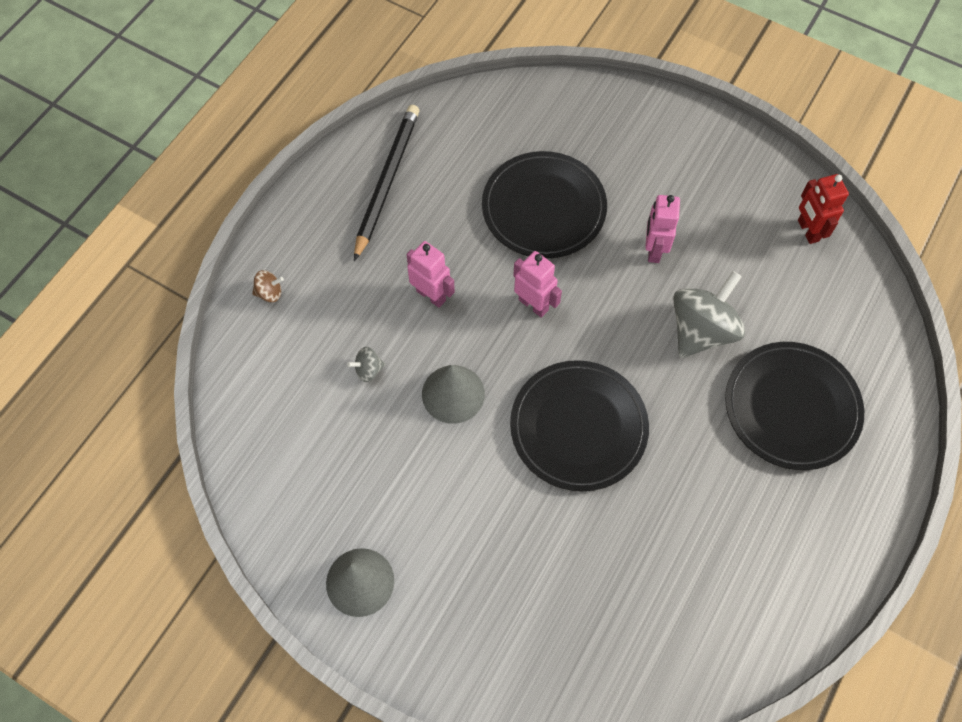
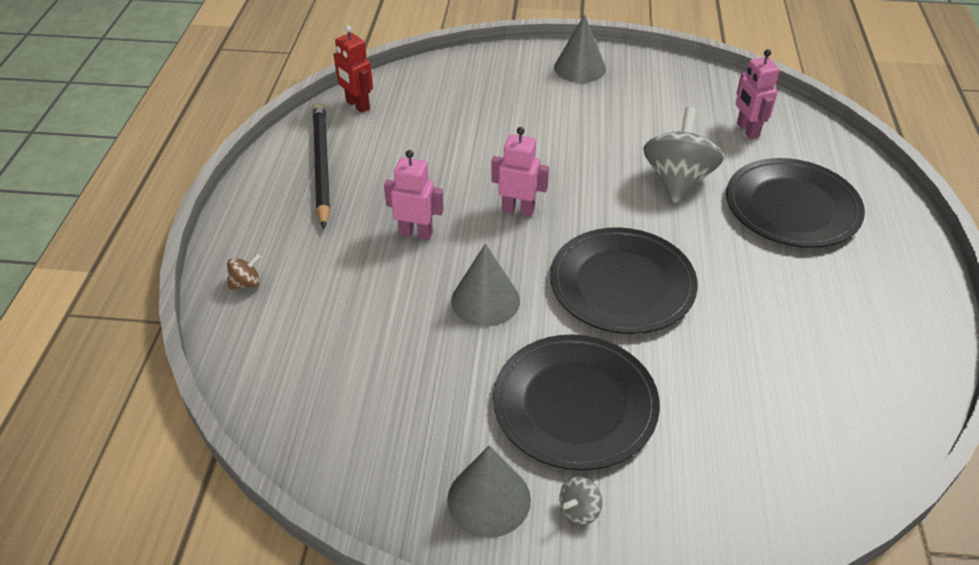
camera: 25 degrees left, 20 degrees down
(368, 370) = (387, 311): grey spinning top -> grey spinning top (579, 510)
(543, 208) = (481, 141): black plate -> black plate (575, 404)
(654, 250) = (597, 140): pink robot -> pink robot (747, 130)
(692, 145) = (580, 68): none -> grey cone
(807, 231) = (711, 93): red robot -> red robot (357, 105)

